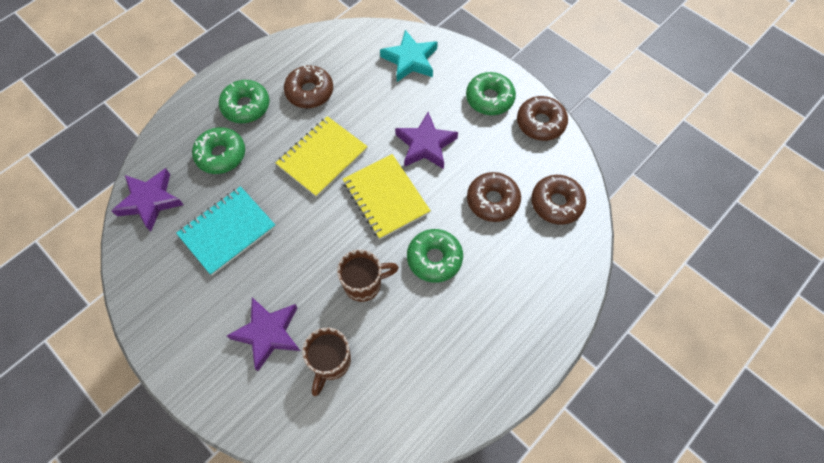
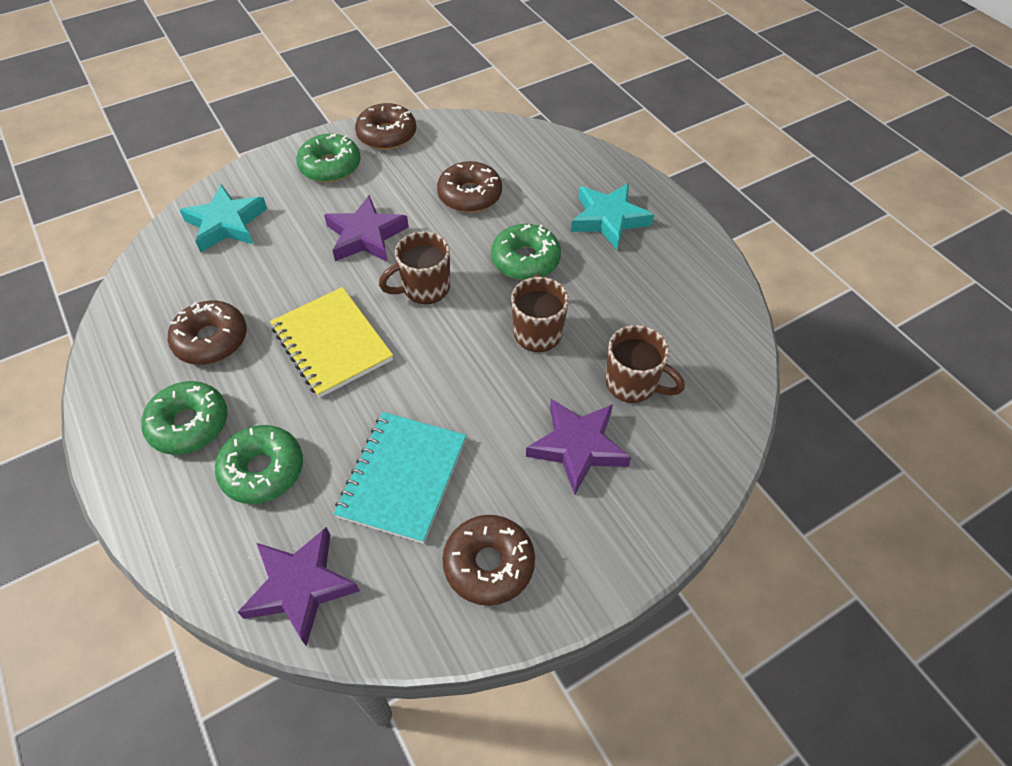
camera: 75 degrees left, 10 degrees down
(227, 231) = (402, 477): turquoise notebook -> turquoise notebook turned 45 degrees clockwise
(385, 197) = (424, 288): yellow notebook -> brown mug
(502, 313) = (608, 219): none -> turquoise star
(556, 203) = (494, 148): brown donut -> brown donut (489, 564)

